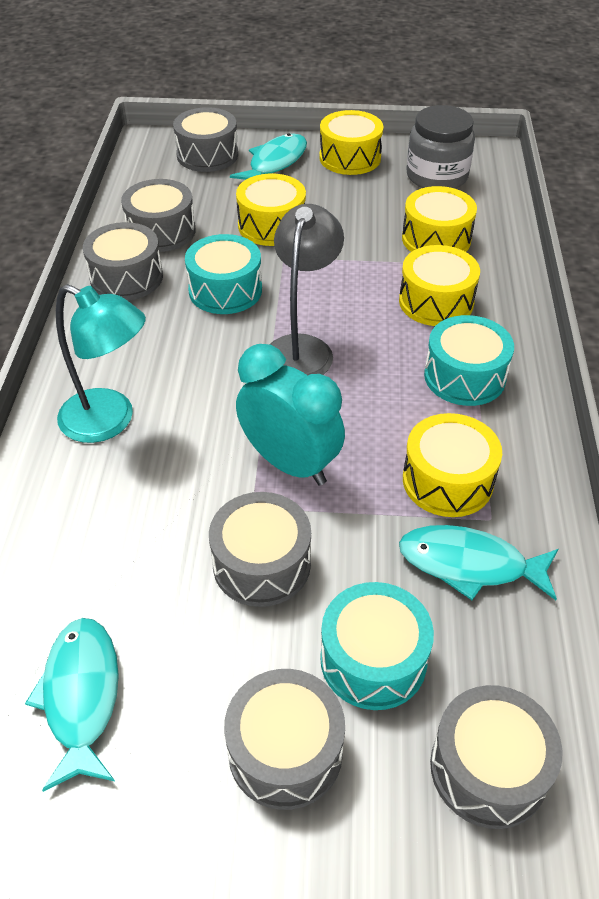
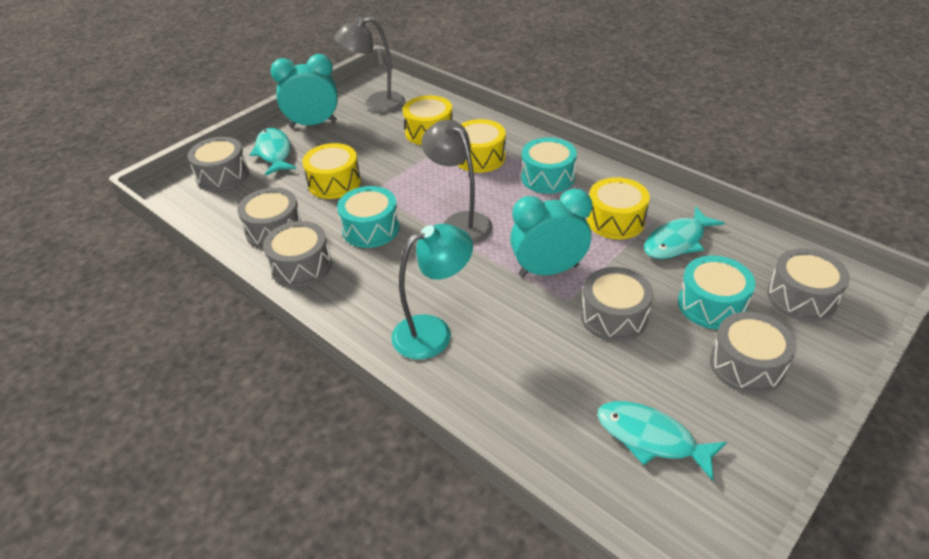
camera: 50 degrees left, 5 degrees down
(350, 158) = (313, 124): yellow drum -> turquoise clock
(437, 176) = (376, 104): grey jar -> grey lamp

